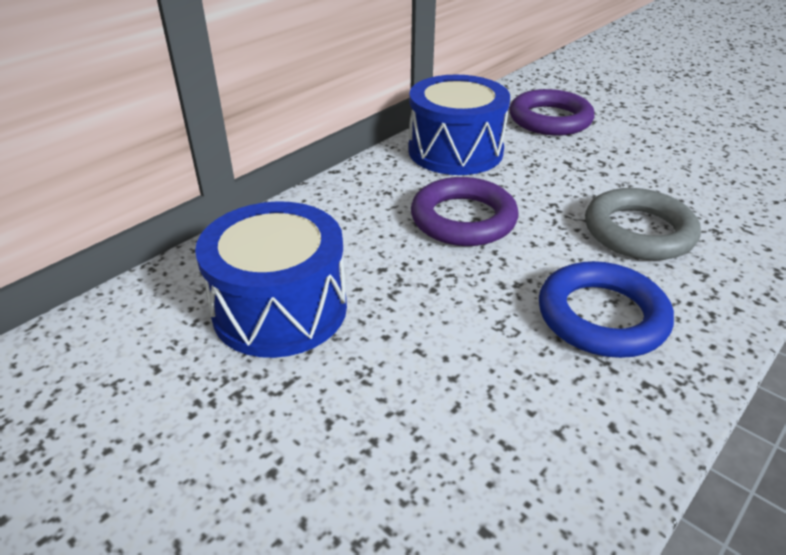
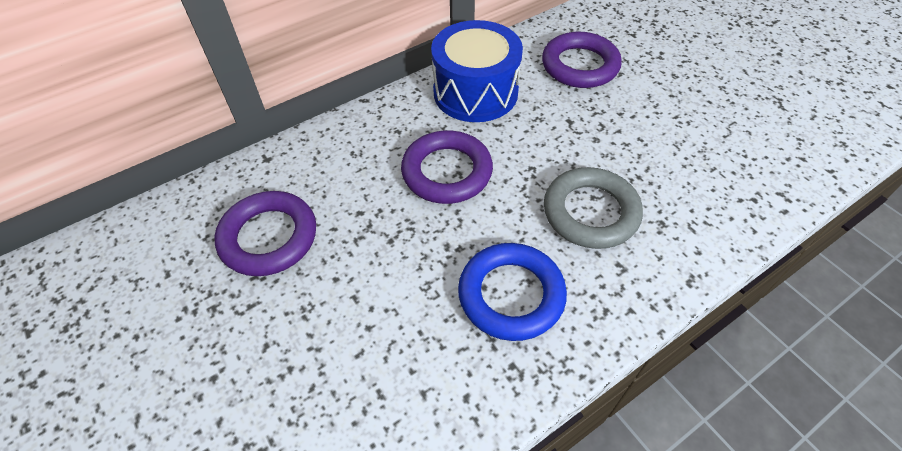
camera: 15 degrees right, 15 degrees up
(280, 309) = (269, 237): blue drum -> purple ring

